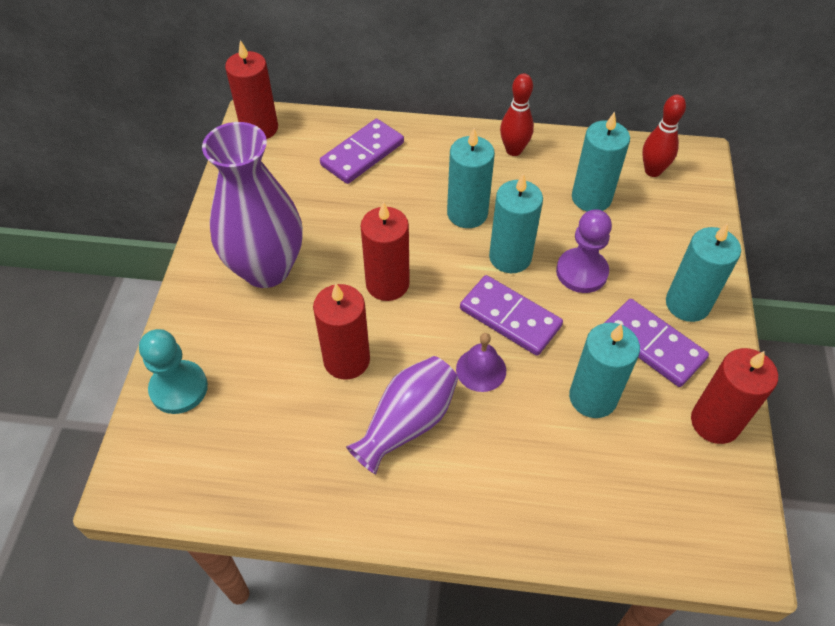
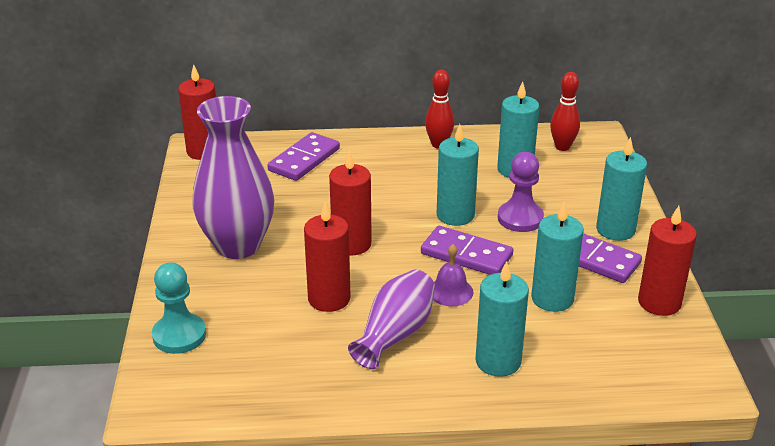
camera: 10 degrees left, 20 degrees down
(467, 213) = (409, 190): turquoise candle -> turquoise candle (498, 361)

